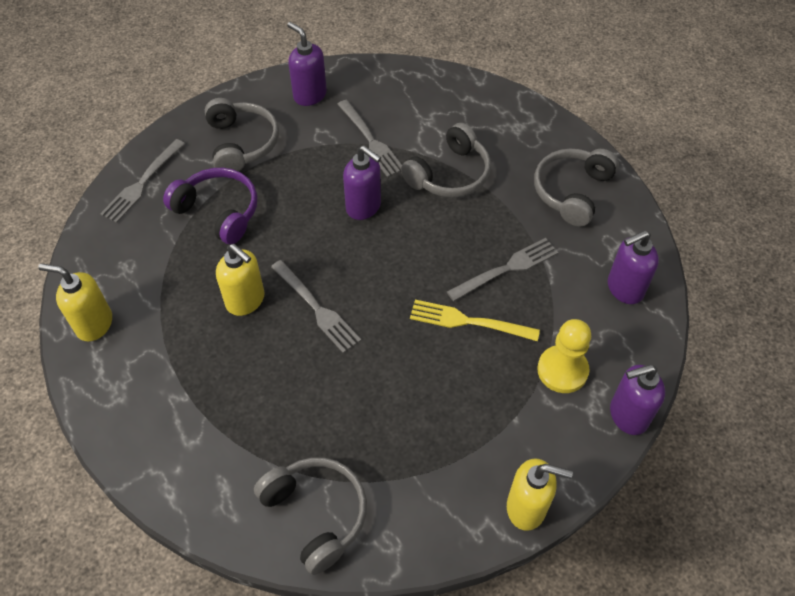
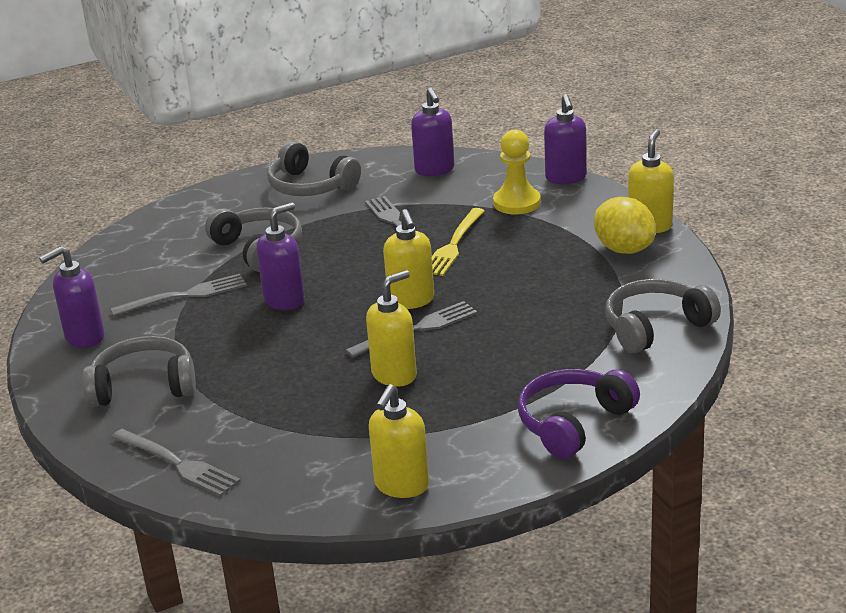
camera: 80 degrees left, 25 degrees down
(218, 211) = (253, 399): purple headphones -> purple headphones (573, 423)
(364, 298) = (411, 300): none -> yellow soap dispenser
(471, 481) = (624, 249): none -> yellow lemon

